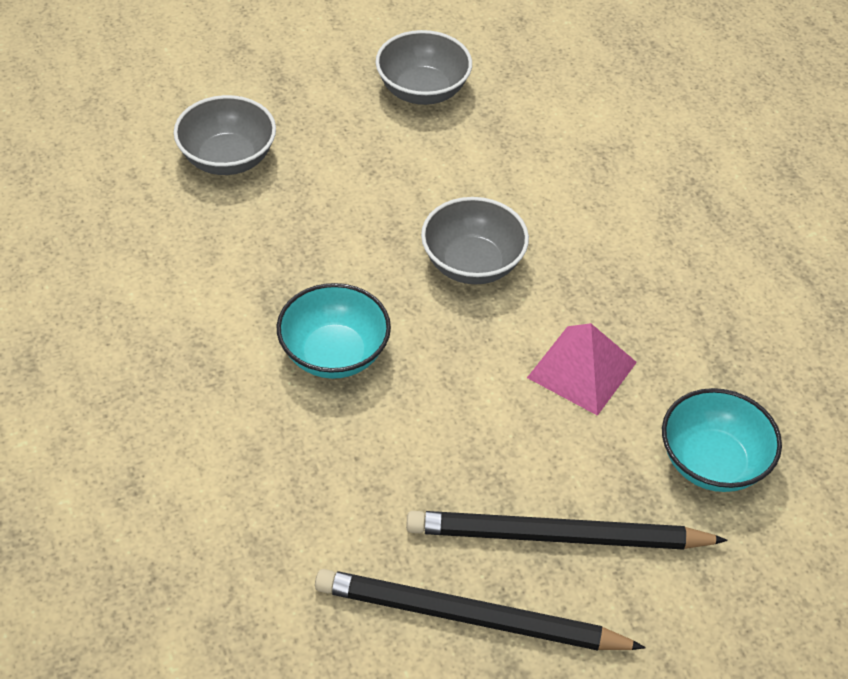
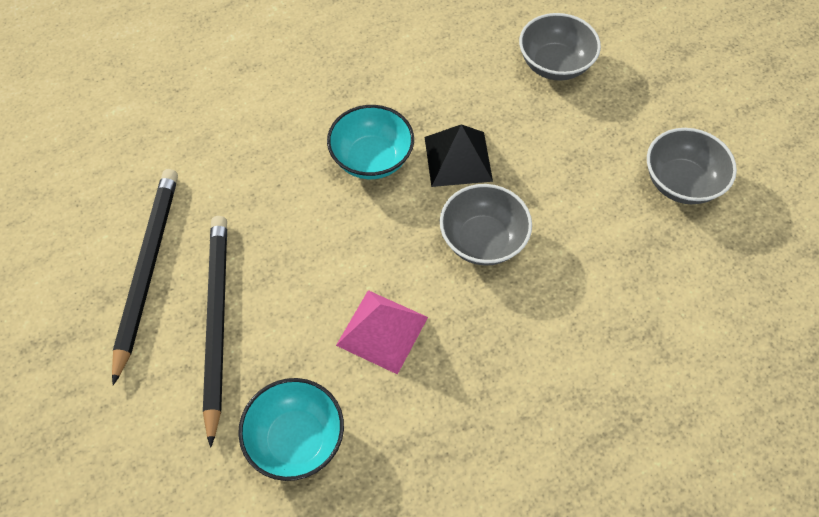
camera: 85 degrees right, 10 degrees up
(351, 269) = (458, 158): none -> black pyramid

